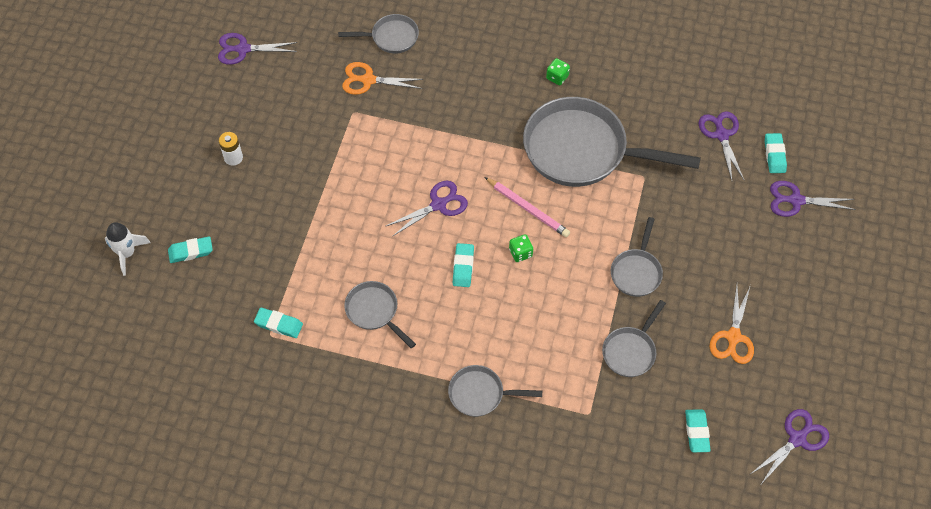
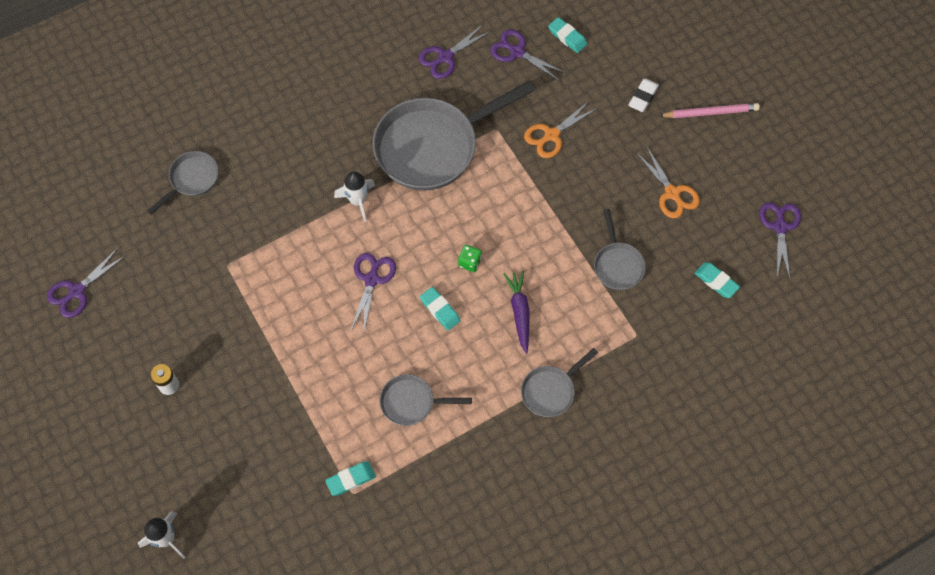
camera: 45 degrees left, 5 degrees up
(191, 251) = (218, 489): turquoise eraser -> none
(368, 80) = (211, 229): orange scissors -> orange scissors (551, 135)
(487, 143) = (358, 201): none -> white rocket
(518, 319) = (519, 312): none -> purple carrot
(528, 209) = (440, 225): pink pencil -> pink pencil (710, 112)
(557, 77) = (355, 105): green dice -> none
(636, 272) = (563, 204): grey pan -> none
(788, 247) = (643, 97): none -> white eraser
(796, 200) = (614, 58): purple scissors -> purple scissors (445, 57)

